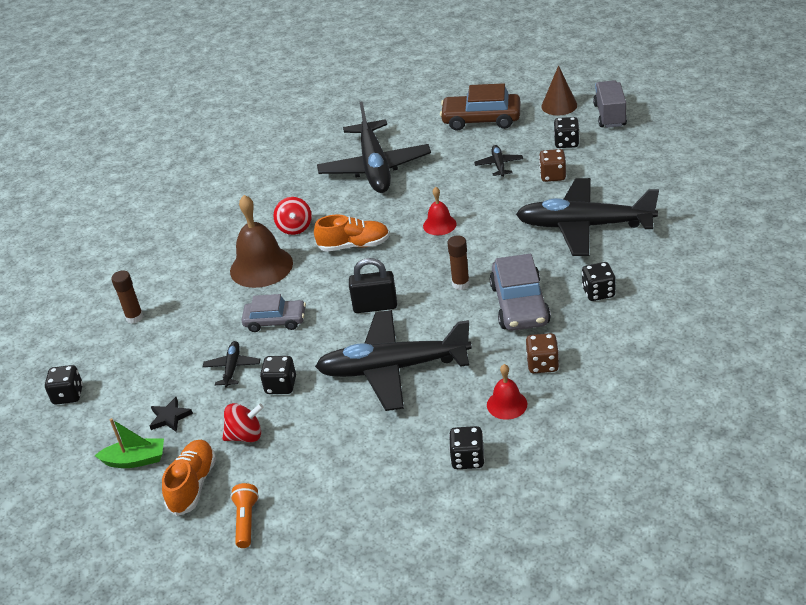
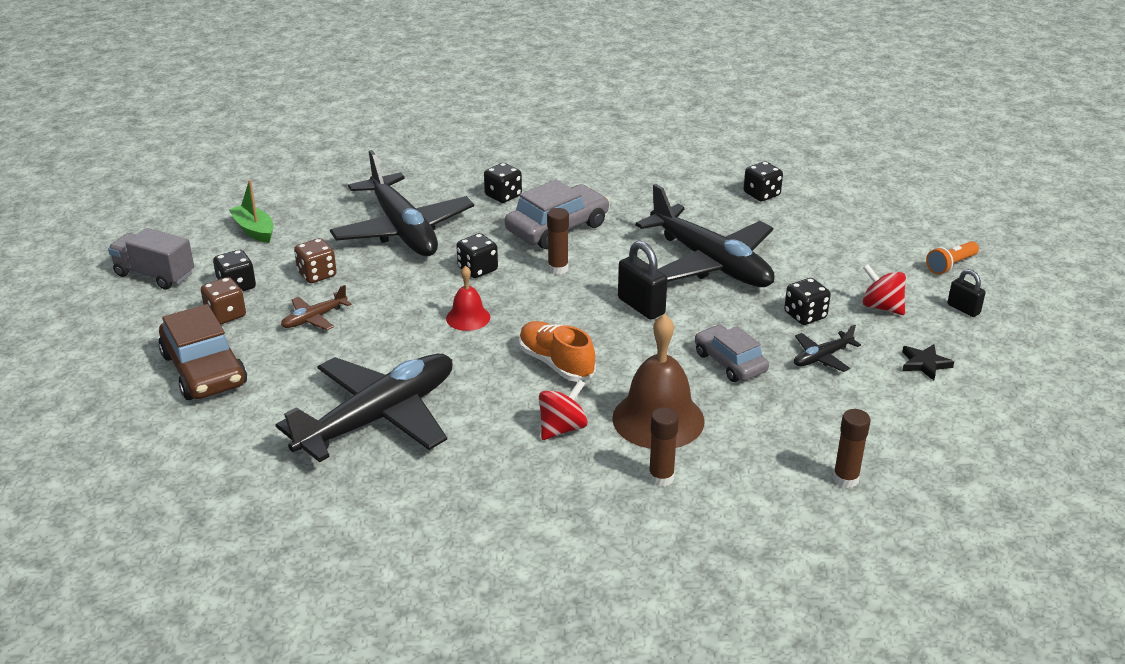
camera: 130 degrees left, 5 degrees down
(68, 395) = (999, 457): black dice -> black dice (477, 269)
(135, 460) = (991, 357): green boat -> green boat (254, 230)
(193, 485) = (963, 309): orange shoe -> black padlock
(218, 249) = (661, 478): none -> brown glue stick
(499, 165) = (314, 318): black plane -> brown plane
(507, 404) = (686, 196): red bell -> none
(542, 364) = (623, 195): brown dice -> brown dice (226, 315)
(559, 105) = (141, 318): brown cone -> none
(609, 115) = (155, 275): grey truck -> grey truck turned 60 degrees clockwise

